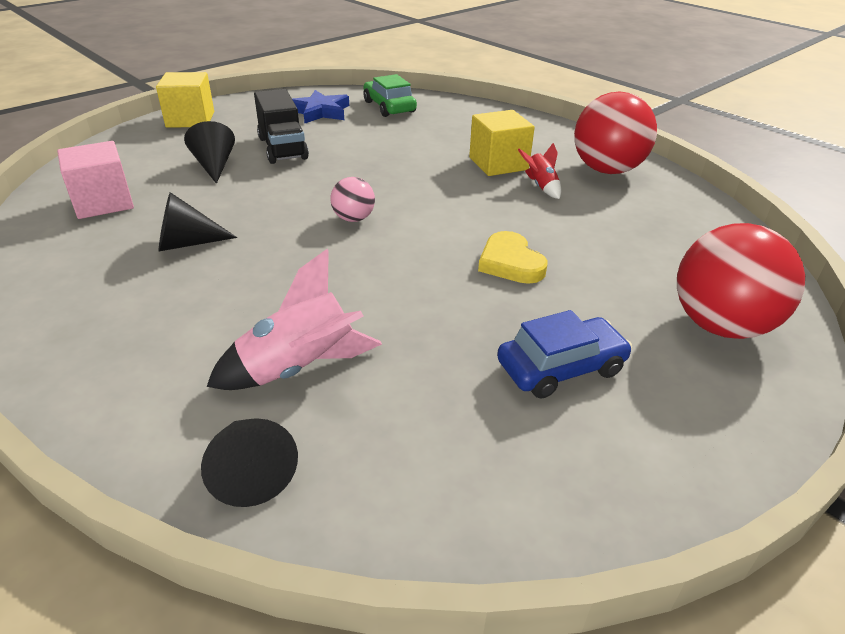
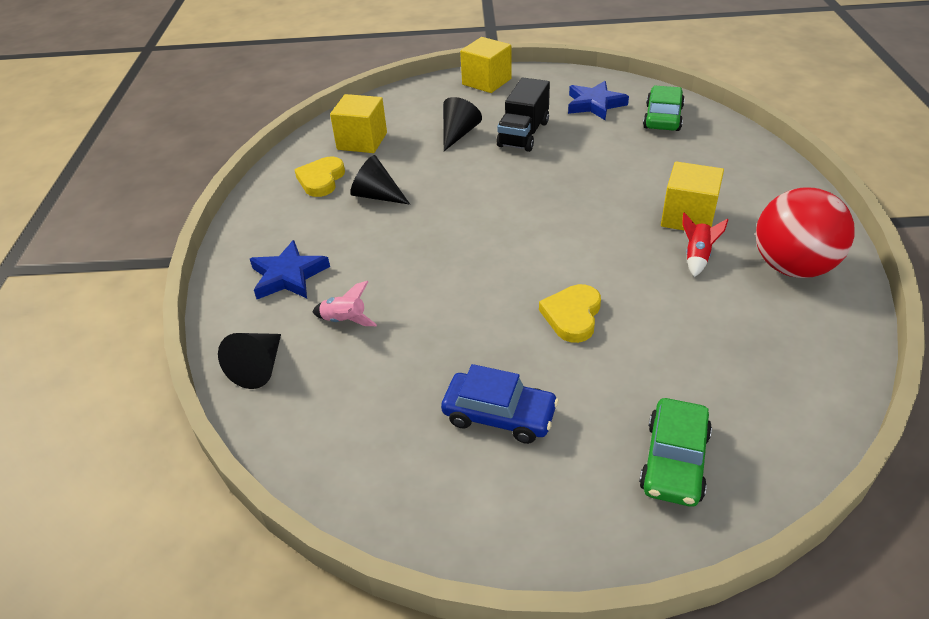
camera: 45 degrees right, 5 degrees up
(92, 252) = (321, 180): none -> yellow heart
(103, 202) = (362, 141): pink cube -> yellow cube
(167, 359) = (288, 276): none -> blue star
(299, 369) = (345, 321): pink rocket -> pink rocket, size x0.55
(353, 219) = (502, 222): pink ball -> none
(720, 325) = (674, 461): red ball -> green car

